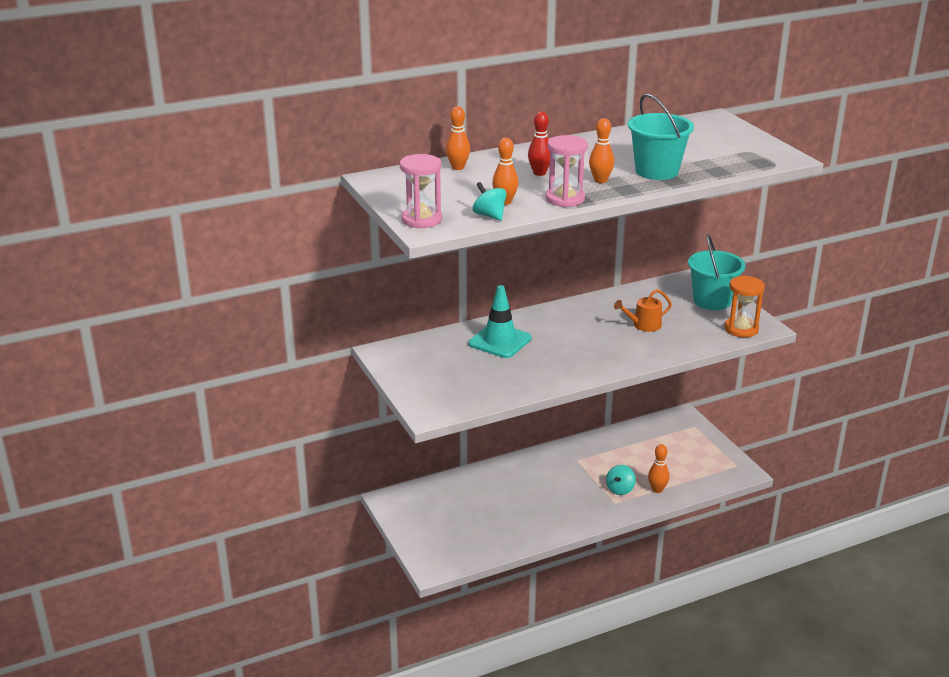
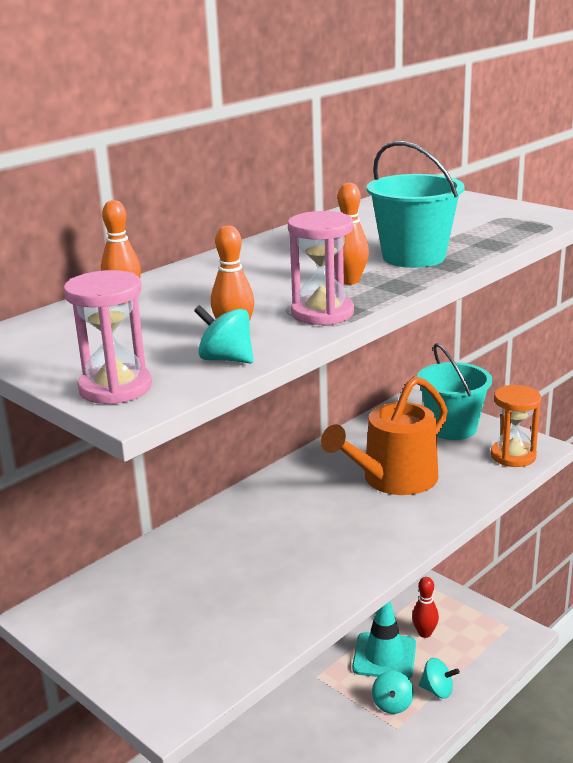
camera: 20 degrees left, 5 degrees down
(500, 341) = (216, 550): turquoise traffic cone -> turquoise traffic cone (384, 656)
(539, 173) = (254, 287): red bowling pin -> red bowling pin (424, 633)
(643, 325) = (393, 479): orange watering can -> orange watering can, size x1.93
(657, 490) = (437, 690): orange bowling pin -> turquoise spinning top

